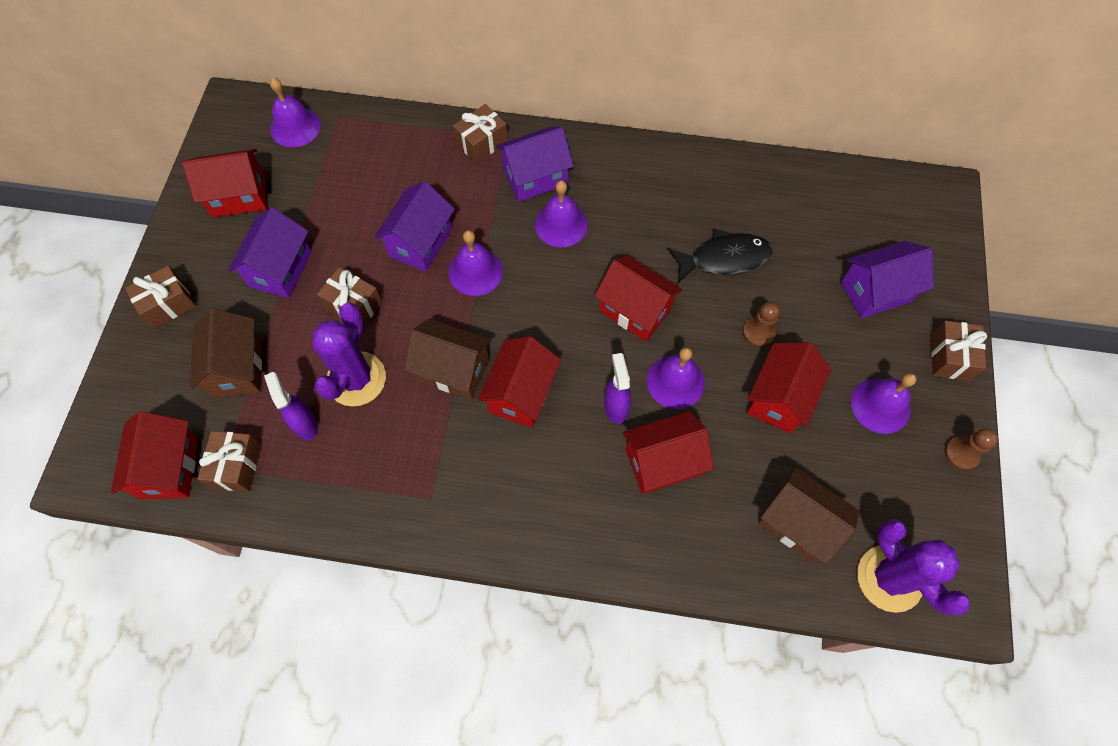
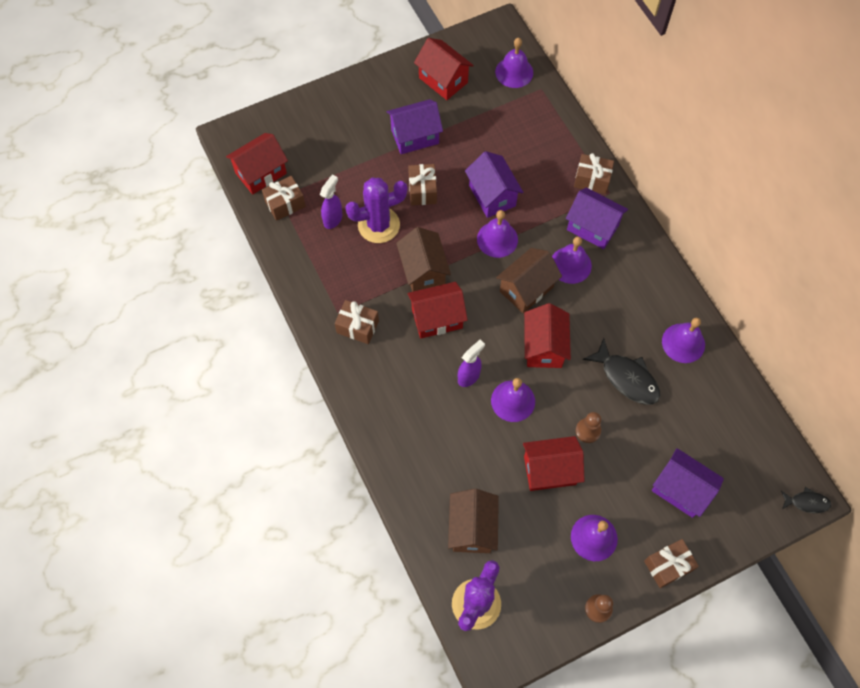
camera: 55 degrees right, 0 degrees up
(168, 304) = (349, 99): brown gift -> brown gift (357, 327)
(237, 368) = (339, 161): brown house -> brown house (526, 289)
(420, 242) = (492, 196): purple house -> purple house turned 75 degrees clockwise
(662, 462) = (453, 425): red house -> none
(721, 186) = (683, 343): none -> purple bell
(951, 198) = (806, 502): none -> black fish

